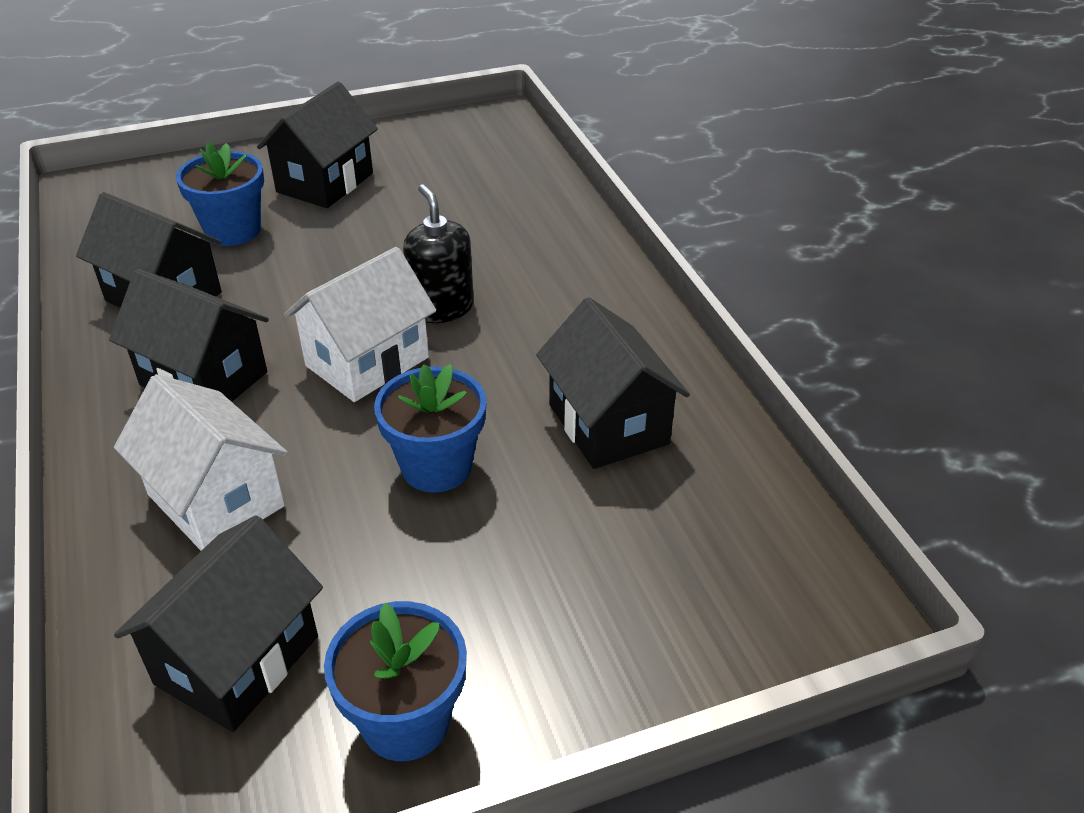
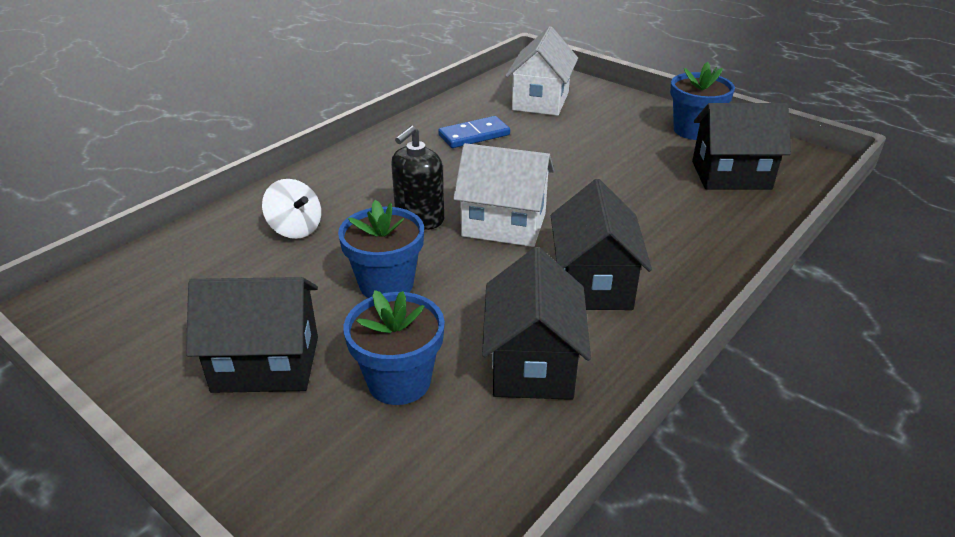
camera: 120 degrees left, 5 degrees down
(216, 500) = (670, 225): white house -> white house (540, 101)
(436, 466) = (561, 170): blue flower pot -> blue flower pot (386, 284)
(501, 230) = (295, 228): none -> white spinning top
(608, 424) = (474, 135): black house -> blue domino

